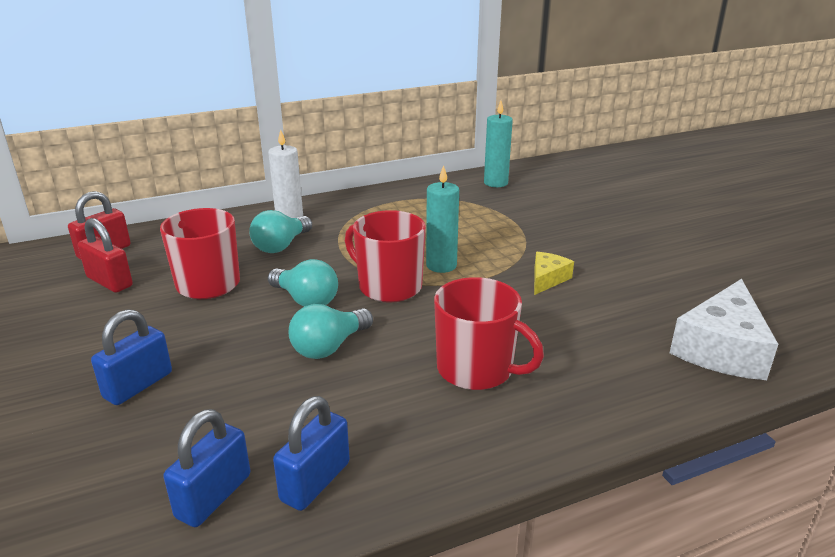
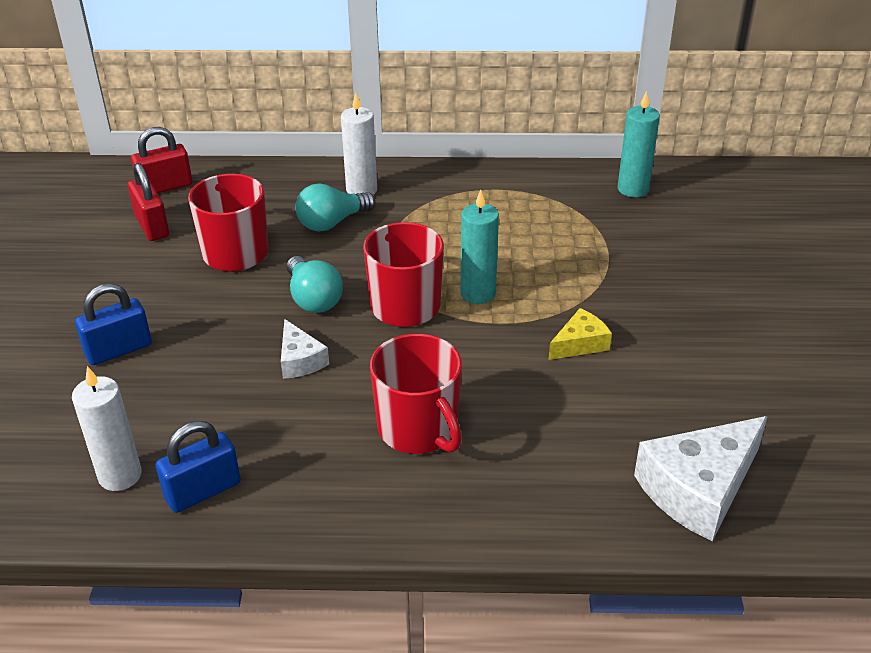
camera: 25 degrees right, 10 degrees up
(214, 496) = (120, 475): blue padlock -> white candle
(329, 347) = (300, 360): turquoise light bulb -> white cheese

